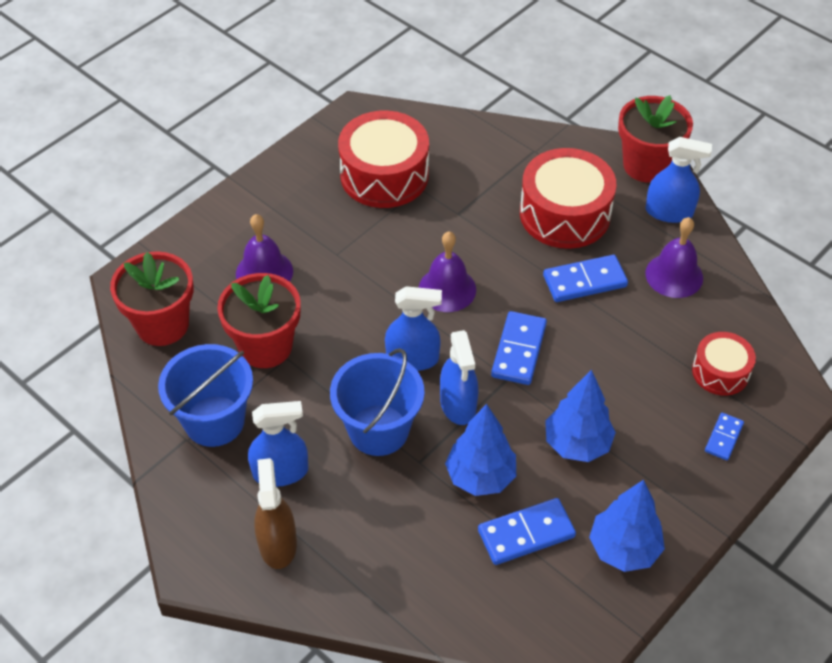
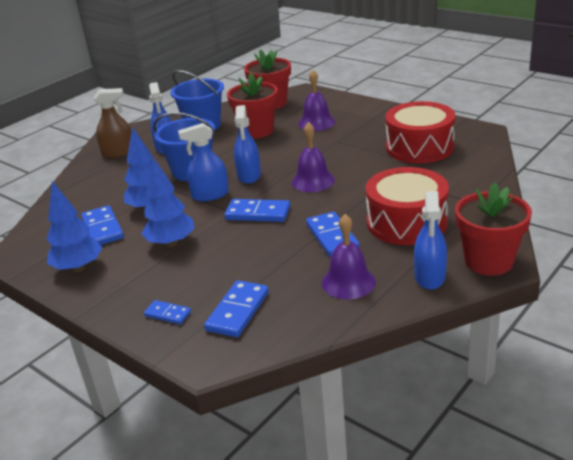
camera: 90 degrees right, 20 degrees down
(720, 372) = (238, 311): red drum -> blue domino

